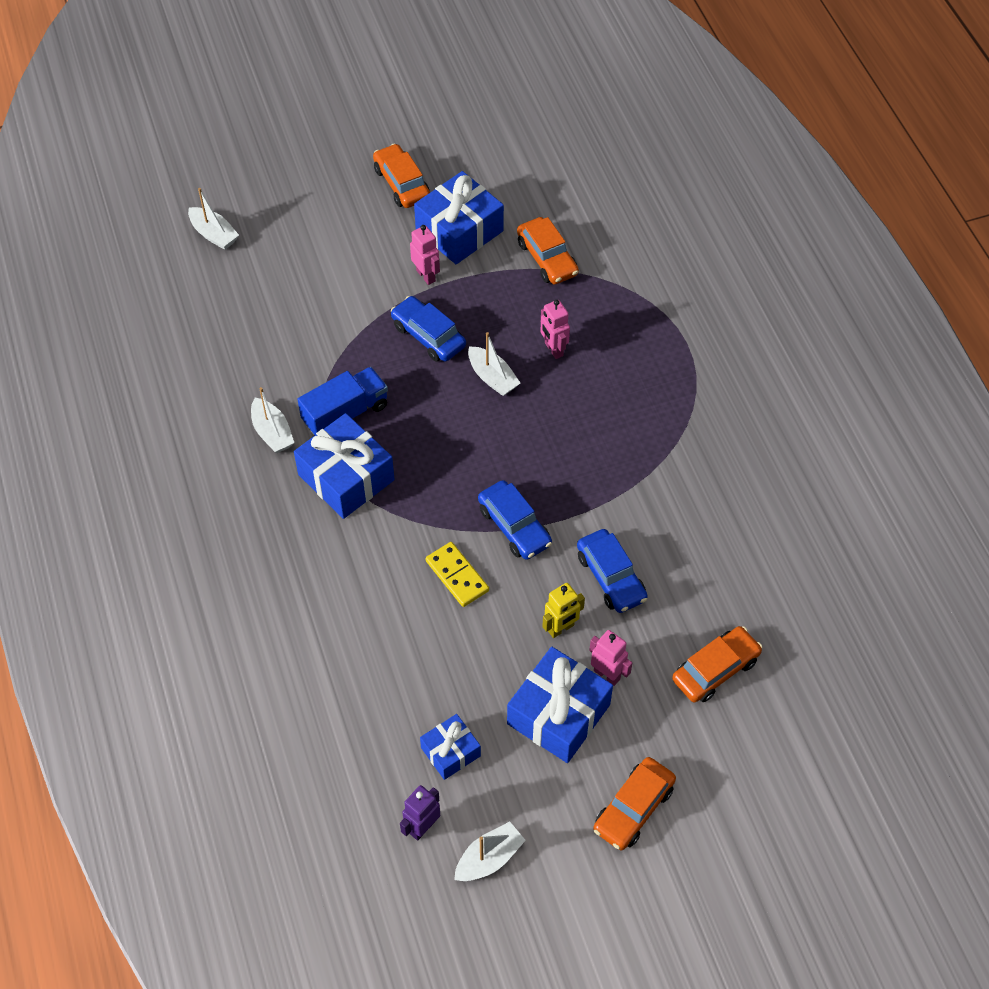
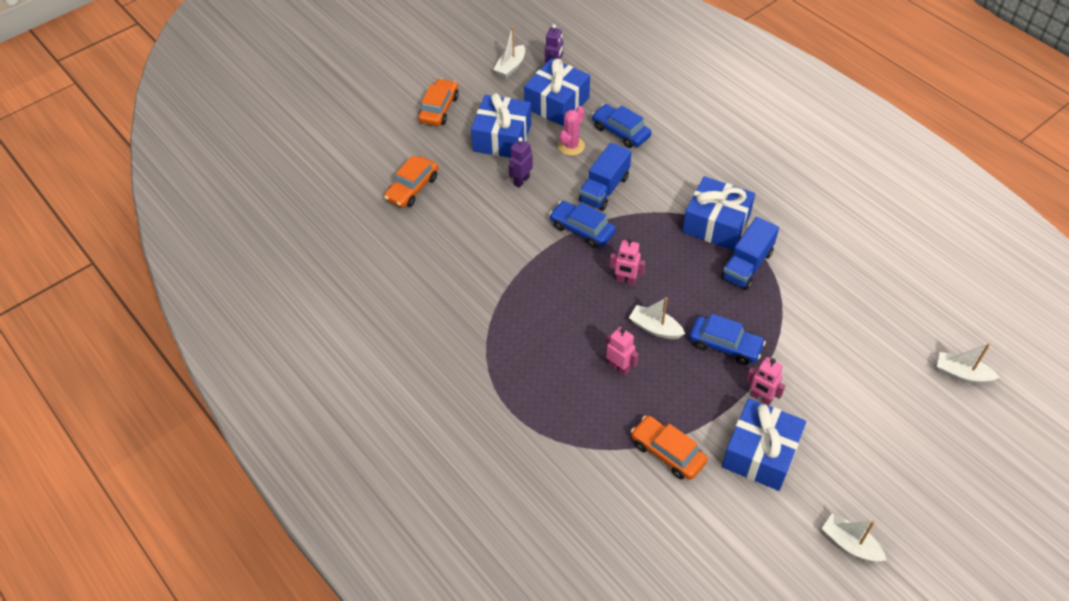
camera: 160 degrees right, 5 degrees down
(272, 432) = (788, 236): white boat -> white boat (850, 544)
(402, 183) = (843, 486): orange car -> none
(450, 752) = (557, 103): blue gift -> blue gift, size x1.77
(457, 576) = (604, 189): yellow domino -> blue truck
(467, 663) = (571, 146): none -> pink cactus
(561, 628) = (521, 181): yellow robot -> purple robot
(607, 674) = (481, 166): pink robot -> pink robot (625, 281)
(611, 577) = (501, 219): blue car -> blue car (620, 131)

